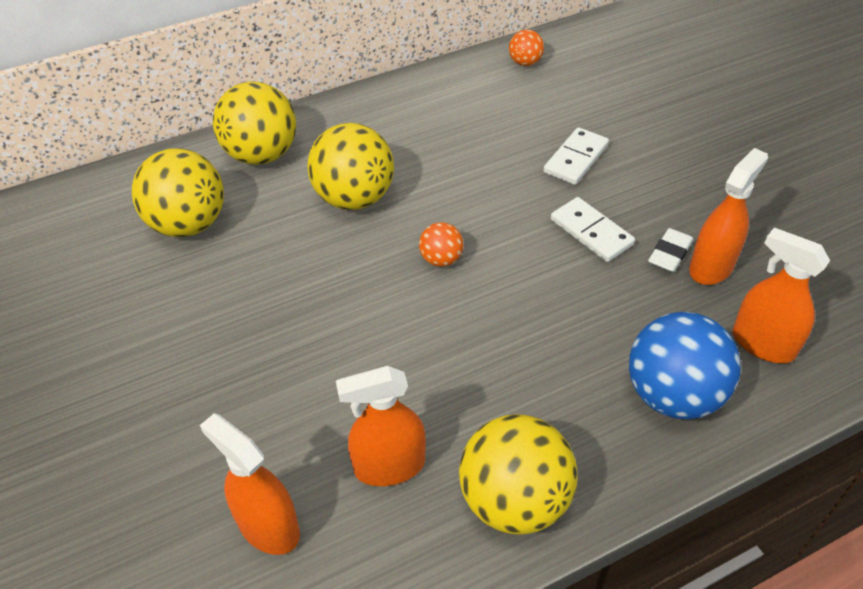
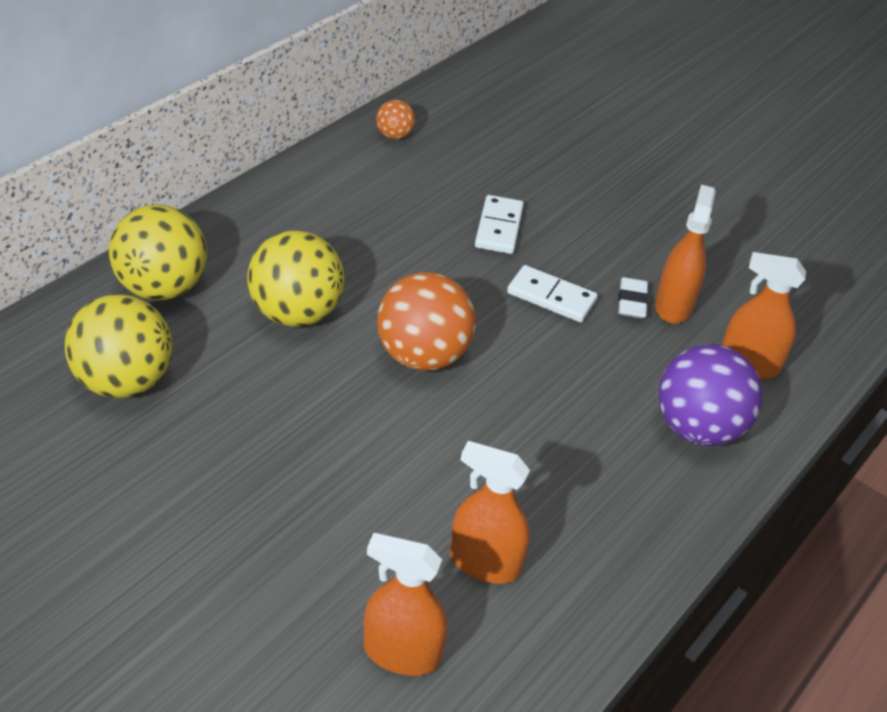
camera: 30 degrees left, 5 degrees down
(389, 466) = (484, 563): orange spray bottle -> orange spray bottle turned 60 degrees clockwise
(441, 259) = (422, 356): orange ball -> orange ball, size x2.04
(514, 500) = (613, 558): yellow ball -> none
(672, 395) = (698, 428): blue ball -> purple ball

